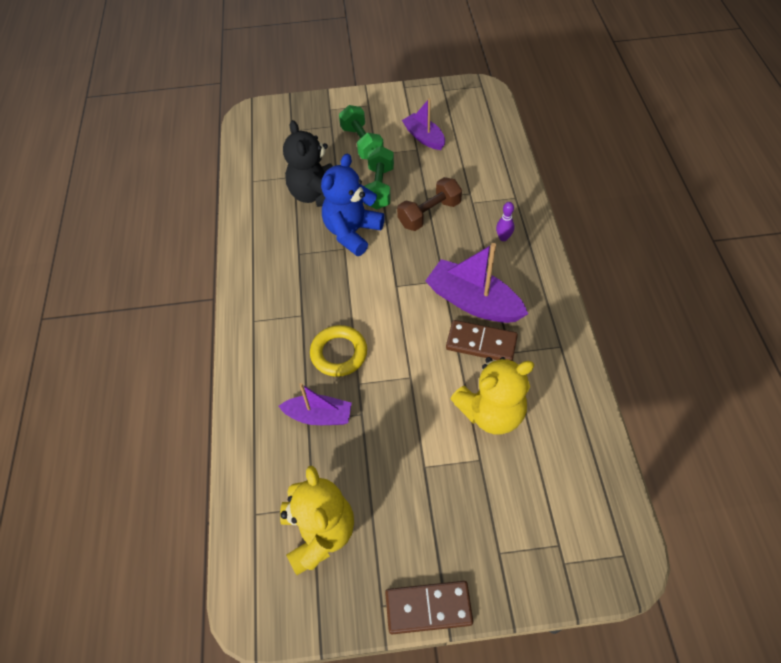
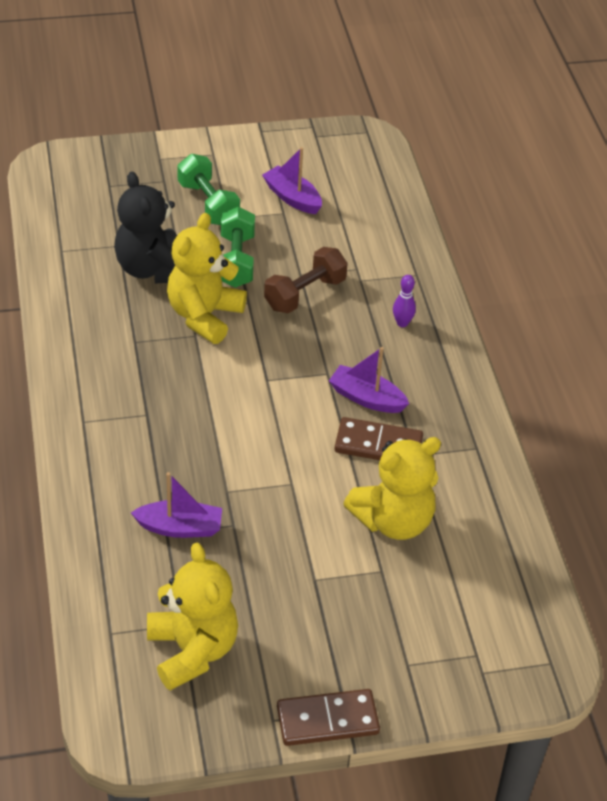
camera: 10 degrees left, 10 degrees down
(339, 353) = (199, 458): yellow ring -> none
(352, 232) = (204, 316): blue teddy bear -> yellow teddy bear
(473, 302) = (366, 398): purple boat -> purple boat, size x0.63

